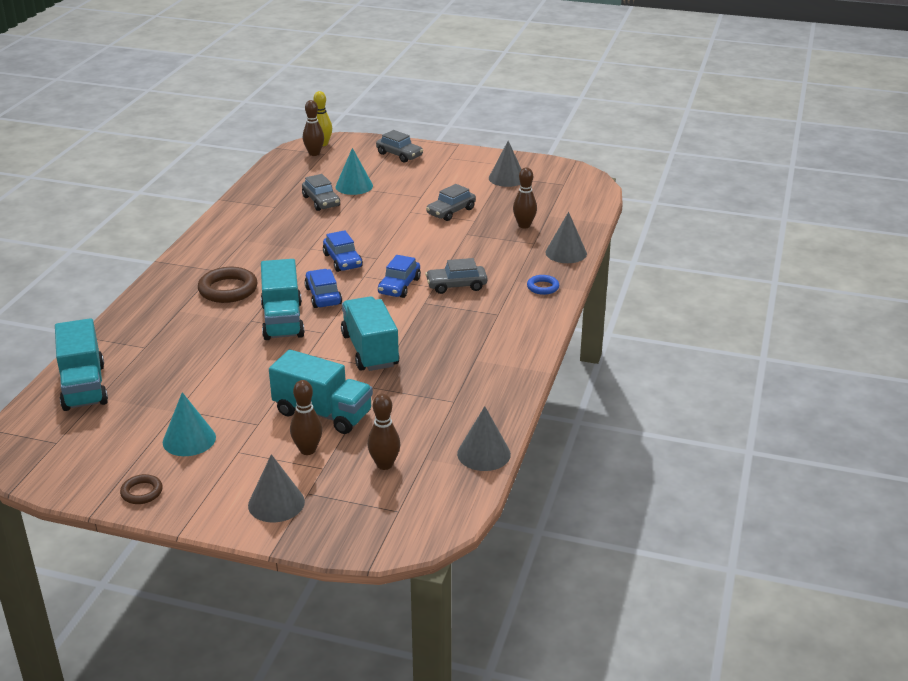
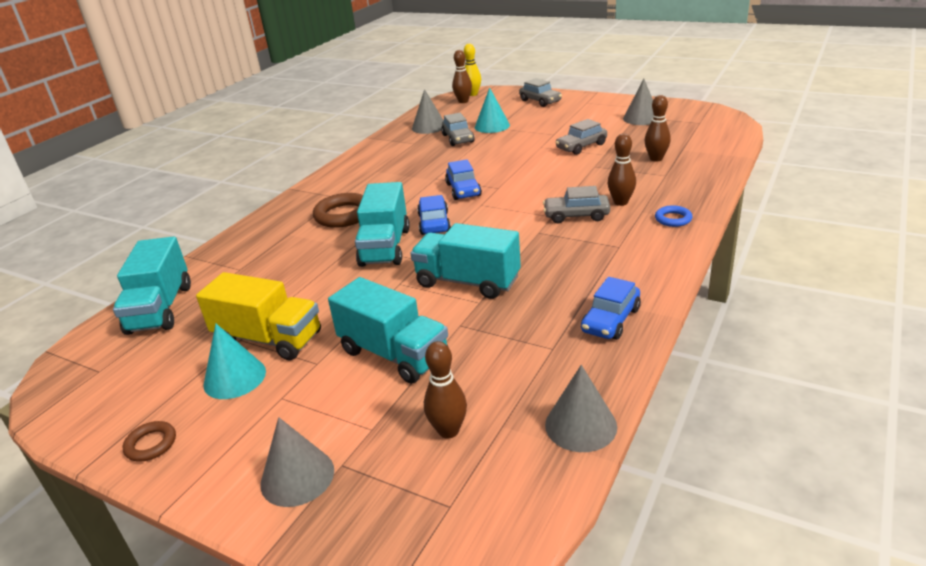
camera: 15 degrees right, 0 degrees up
(205, 407) = (268, 339): none -> yellow truck
(307, 450) = (361, 402): brown bowling pin -> brown bowling pin (621, 202)
(370, 350) = (468, 282): turquoise truck -> turquoise truck turned 60 degrees counterclockwise
(399, 286) = (515, 215): blue car -> blue car (610, 320)
(566, 253) = (701, 185): grey cone -> grey cone (429, 127)

